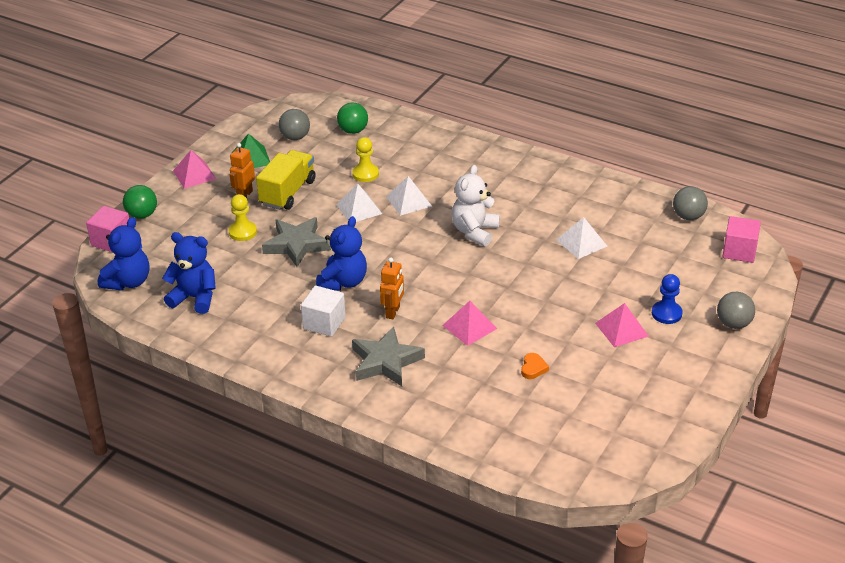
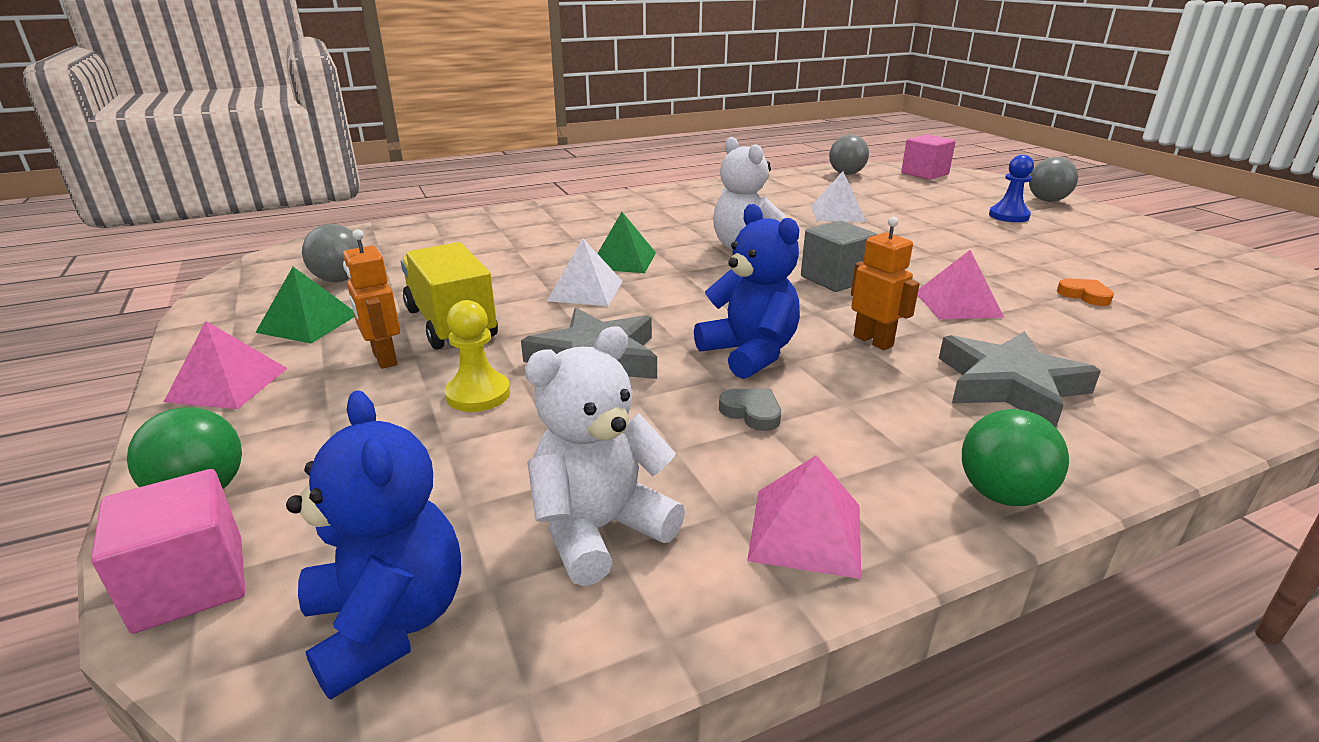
camera: 55 degrees left, 10 degrees down
(194, 298) = (599, 529): blue teddy bear -> white teddy bear
(293, 301) = (752, 412): none -> grey heart
(324, 323) = (849, 404): white cube -> none
(353, 131) = (414, 246): green ball -> green ball (1002, 495)
(365, 174) = (517, 265): yellow pawn -> none
(408, 201) = (622, 260): white pyramid -> green pyramid
(461, 277) = (835, 279): none -> grey cube
(621, 329) = (1025, 238): pink pyramid -> pink pyramid (805, 532)

